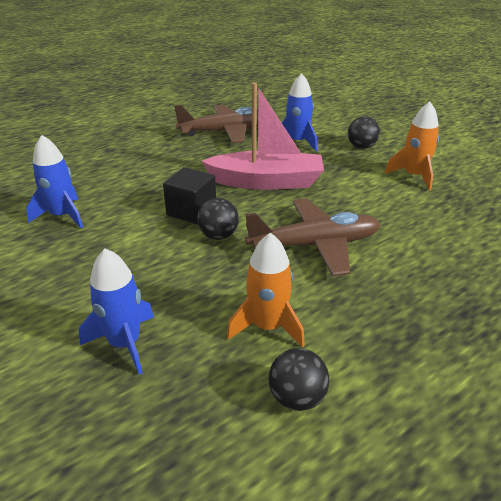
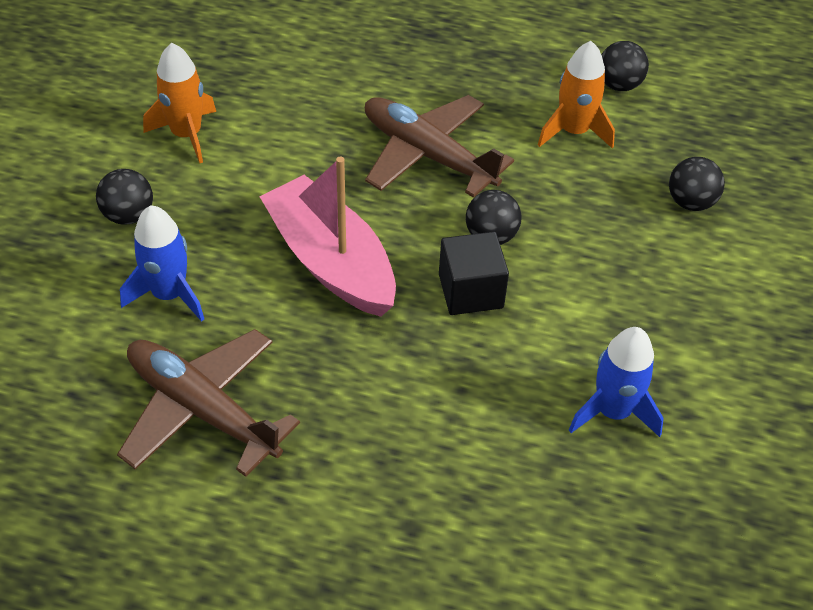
camera: 130 degrees left, 15 degrees up
(125, 343) = (690, 202): blue rocket -> black ball

